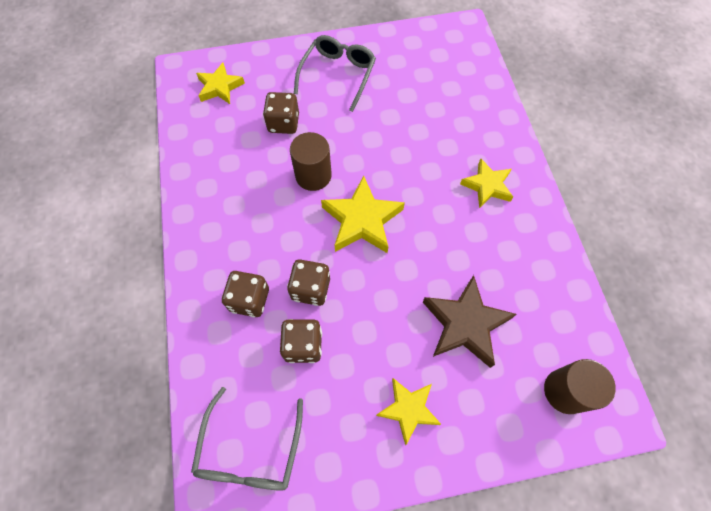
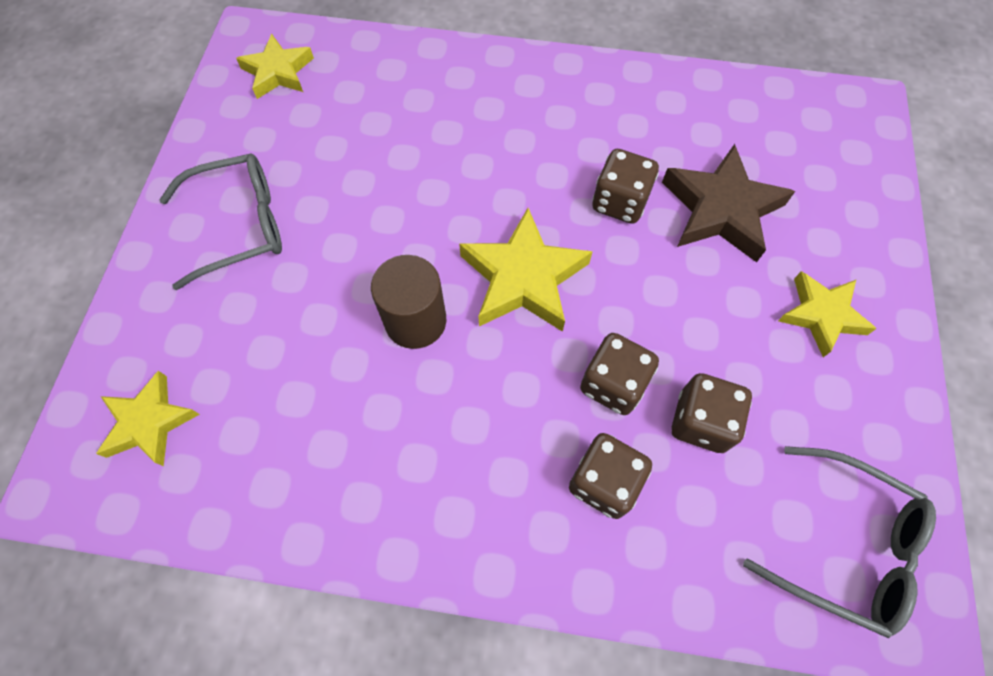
camera: 70 degrees left, 0 degrees up
(283, 123) = (291, 336): brown dice -> brown dice (619, 202)
(337, 75) = (238, 226): grey glasses -> grey glasses turned 120 degrees clockwise
(487, 186) = (530, 111): yellow star -> yellow star (278, 72)
(565, 391) = (829, 142): brown cylinder -> none

